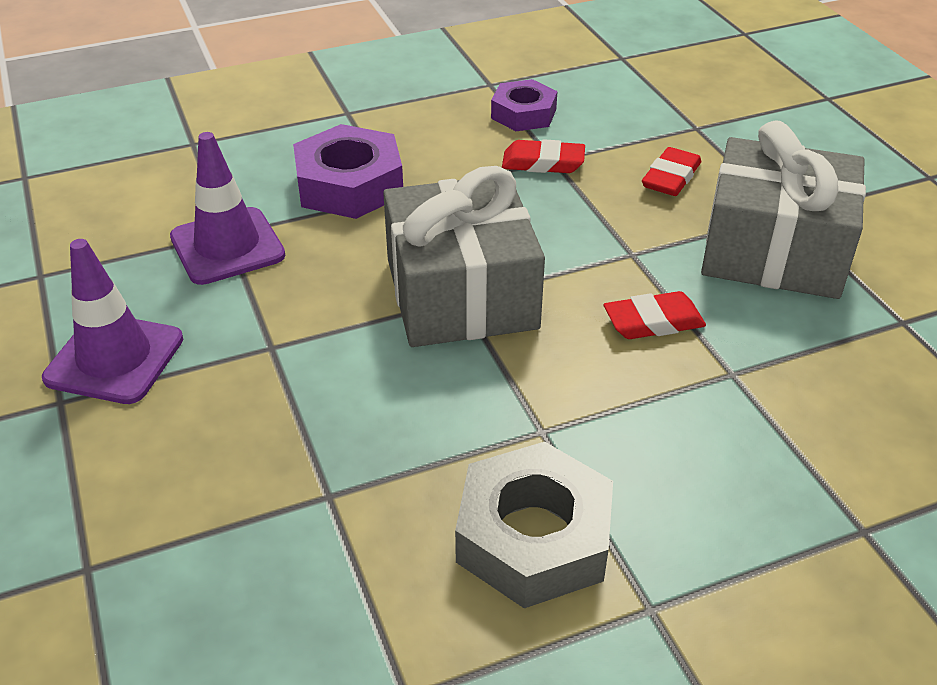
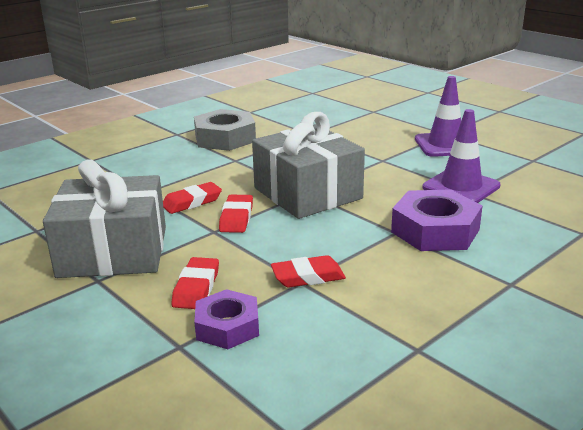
camera: 160 degrees right, 15 degrees down
(523, 114) = (356, 320): purple nut -> purple nut (227, 326)
(592, 269) = (236, 218): none -> red eraser

